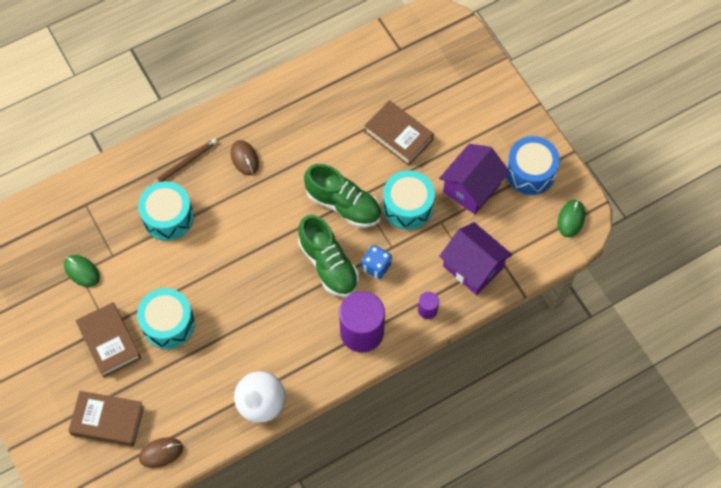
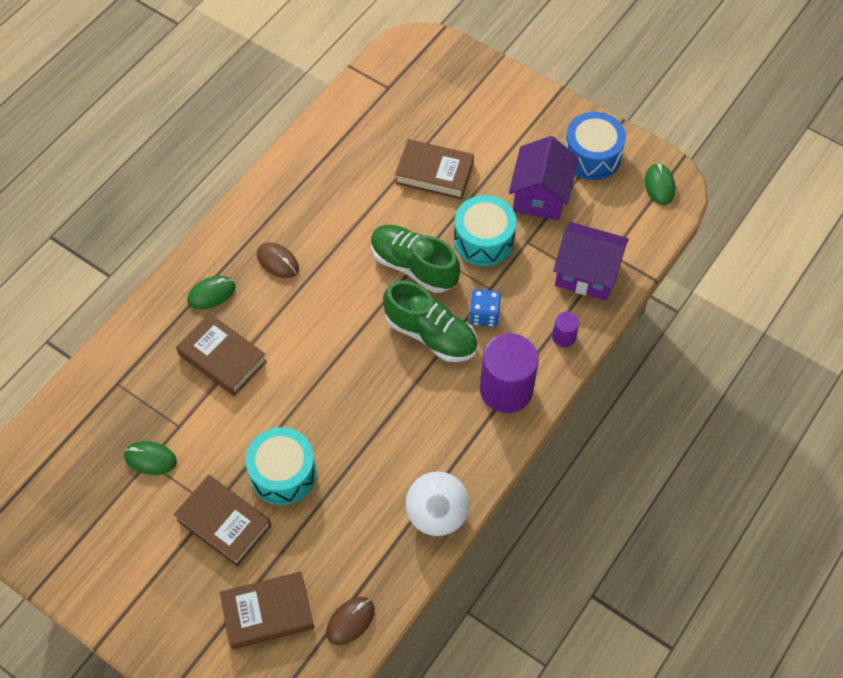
camera: 25 degrees left, 5 degrees down
(168, 217) = (222, 358): turquoise drum -> brown book
(184, 163) = (211, 294): brown pencil -> green mouse
(343, 205) = (413, 266): green shoe -> green shoe turned 150 degrees counterclockwise

